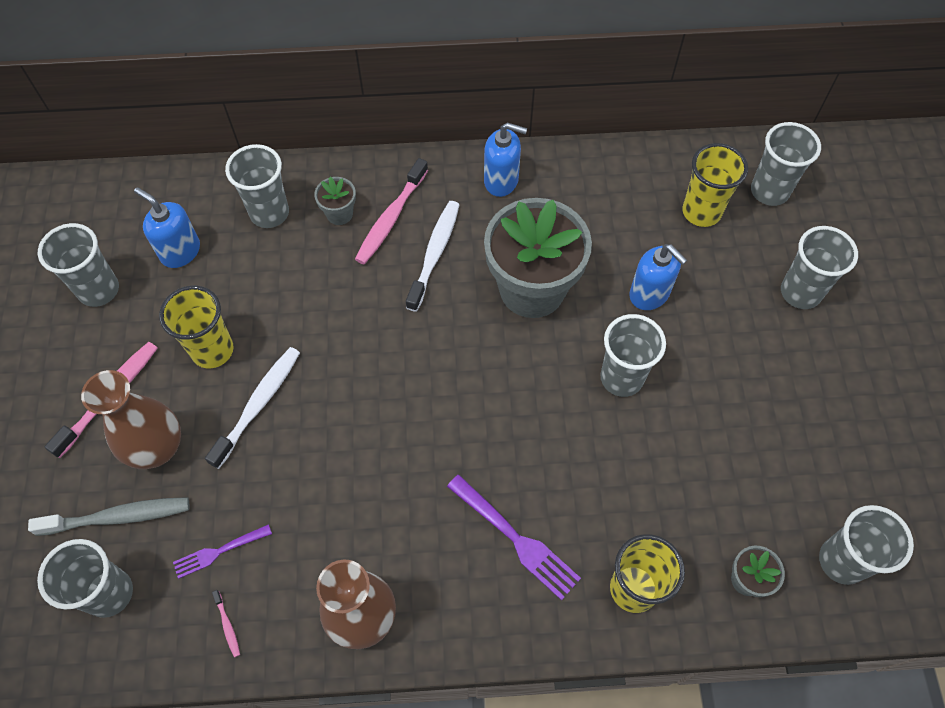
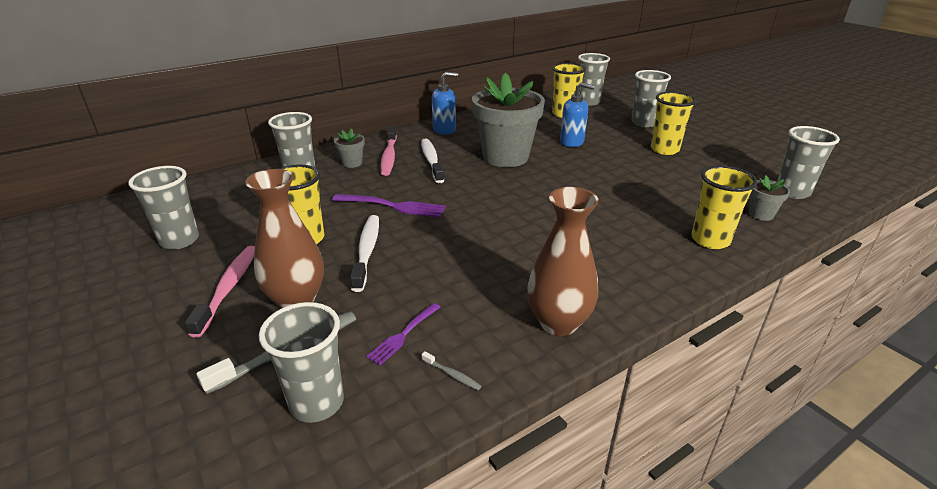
camera: 30 degrees left, 30 degrees down
(180, 251) = (241, 206): blue soap dispenser -> none
(227, 626) = (452, 375): pink toothbrush -> grey toothbrush
(515, 538) = (615, 246): purple fork -> purple fork (392, 206)
(621, 378) = (594, 170): grey cup -> none
(763, 377) = (664, 150): none -> yellow cup

